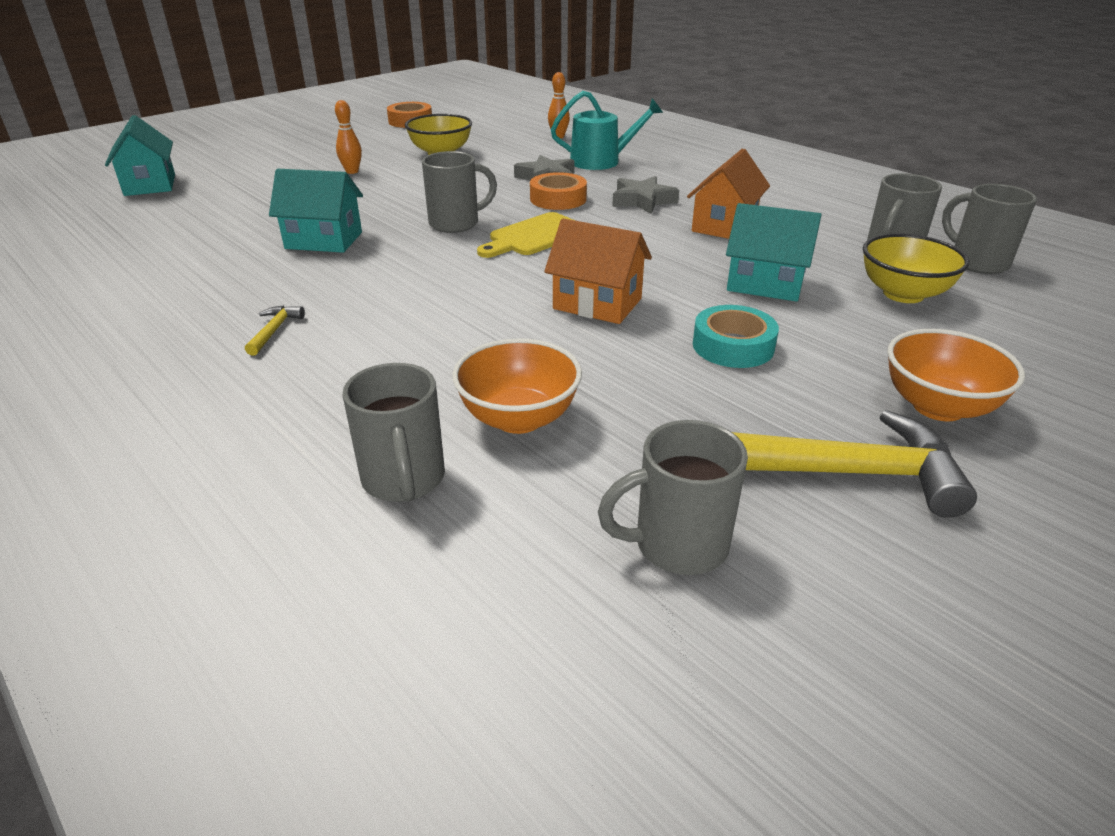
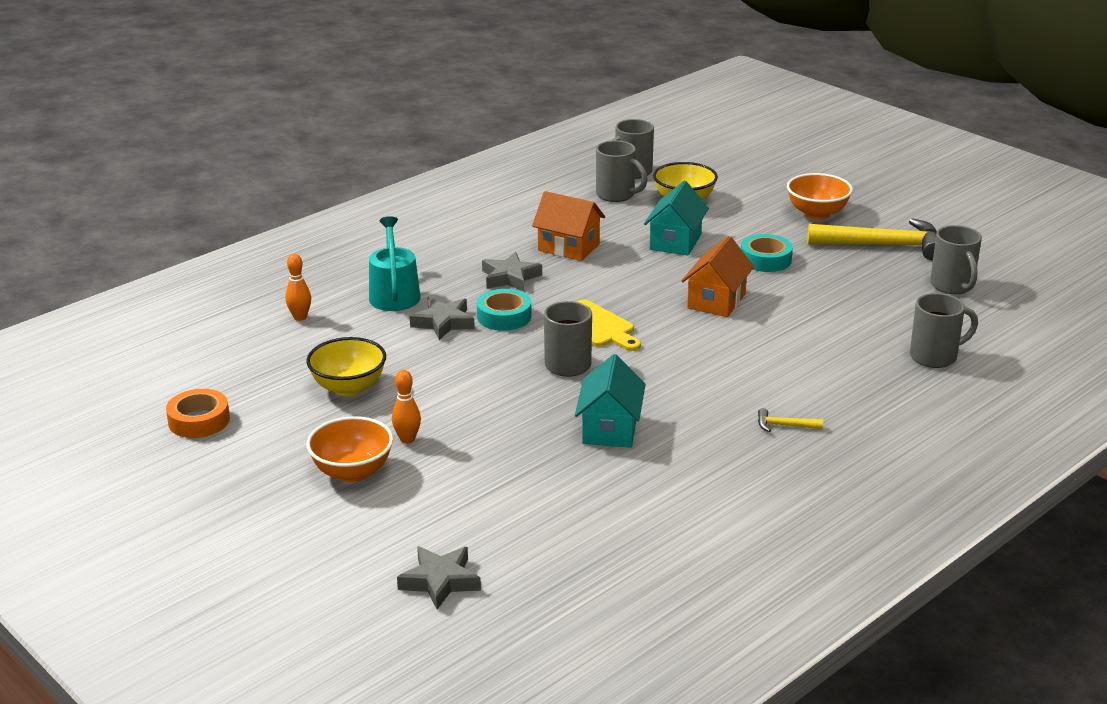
camera: 90 degrees left, 5 degrees down
(150, 185) = (440, 581): turquoise house -> grey star
(519, 418) = (866, 326): orange bowl -> orange bowl (352, 472)
(558, 199) = (504, 316): orange tape -> turquoise tape
(836, 472) = (884, 245): yellow hammer -> yellow hammer turned 90 degrees clockwise

